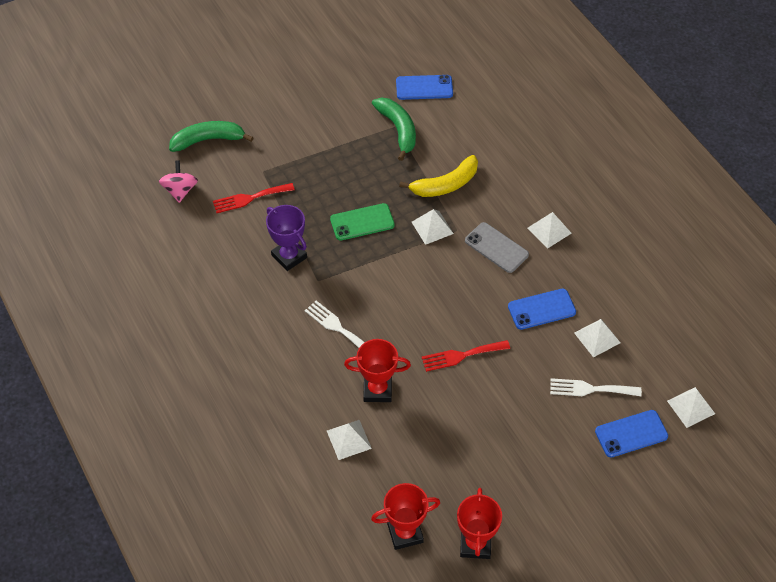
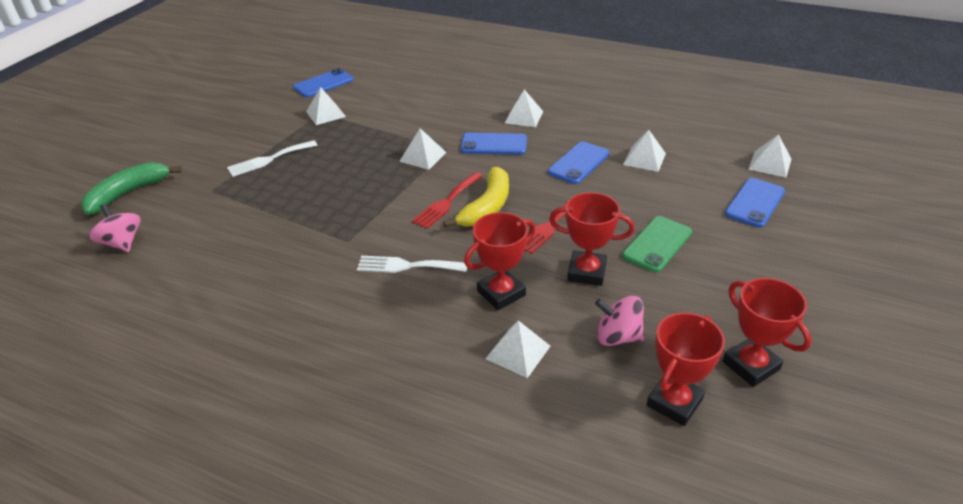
camera: 35 degrees left, 15 degrees down
(250, 198) = (214, 214): red fork -> red fork (447, 202)
(289, 256) = (298, 237): purple trophy -> none
(362, 222) = (352, 181): green phone -> green phone (657, 244)
(398, 130) = (326, 114): green banana -> white pyramid
(417, 470) = (617, 336): none -> pink spinning top
(445, 185) = (404, 127): yellow banana -> yellow banana (487, 207)
(447, 411) = (587, 272): none -> red trophy
(496, 248) = (494, 144): grey phone -> blue phone
(591, 389) = (684, 191): white fork -> white fork (269, 159)

